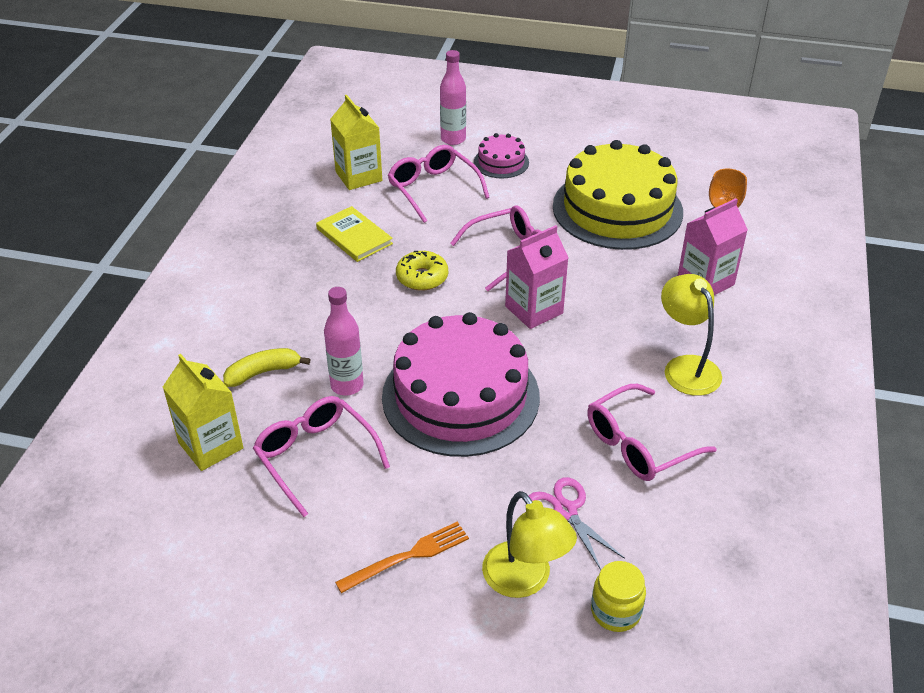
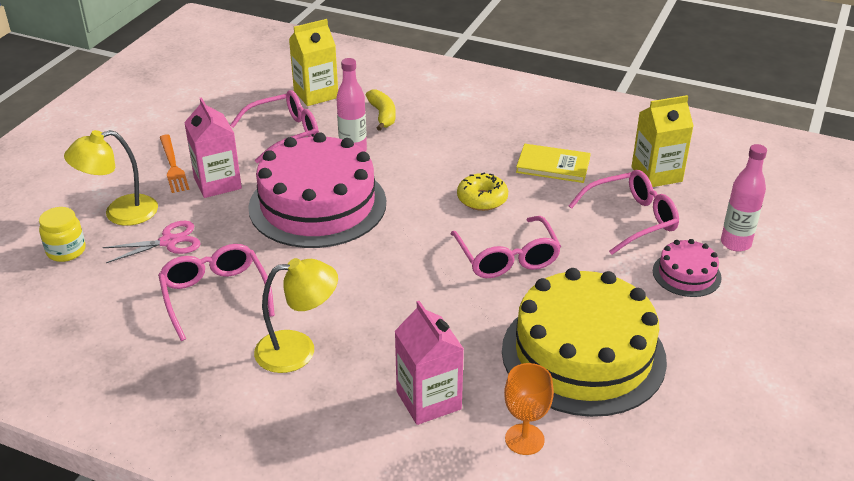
camera: 100 degrees right, 5 degrees down
(354, 236) = (553, 166): yellow book -> yellow book turned 45 degrees clockwise
(534, 310) = (416, 261): pink carton -> pink carton (217, 183)

